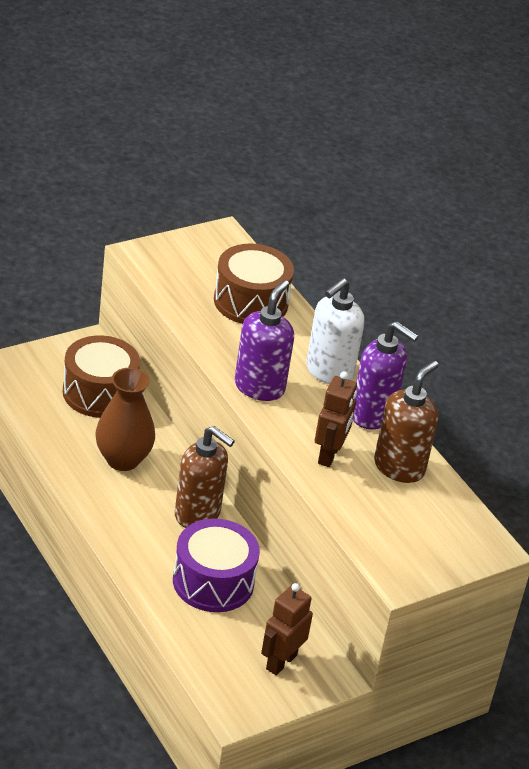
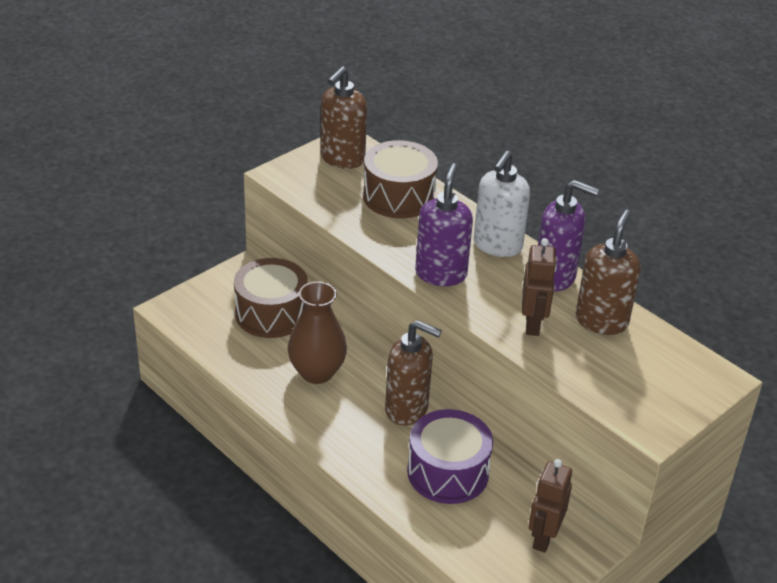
camera: 10 degrees left, 0 degrees up
(209, 251) = (342, 159): none -> brown soap dispenser

